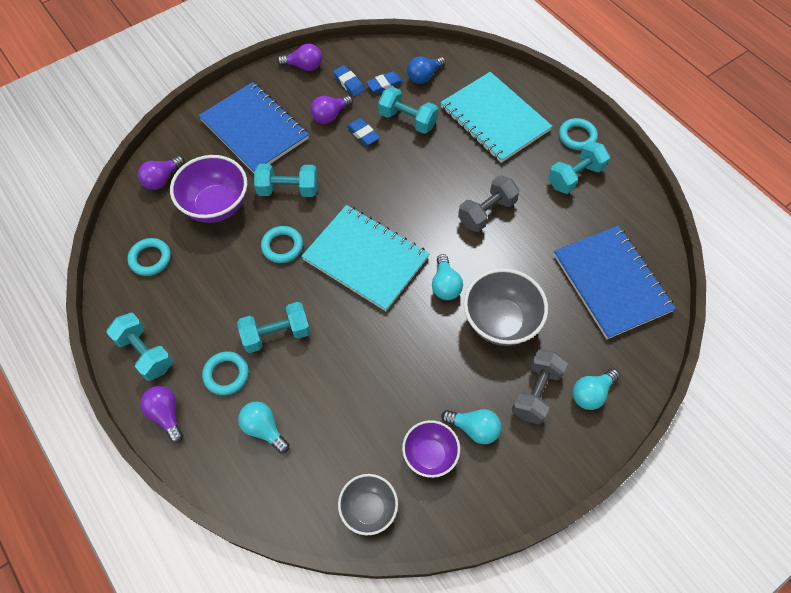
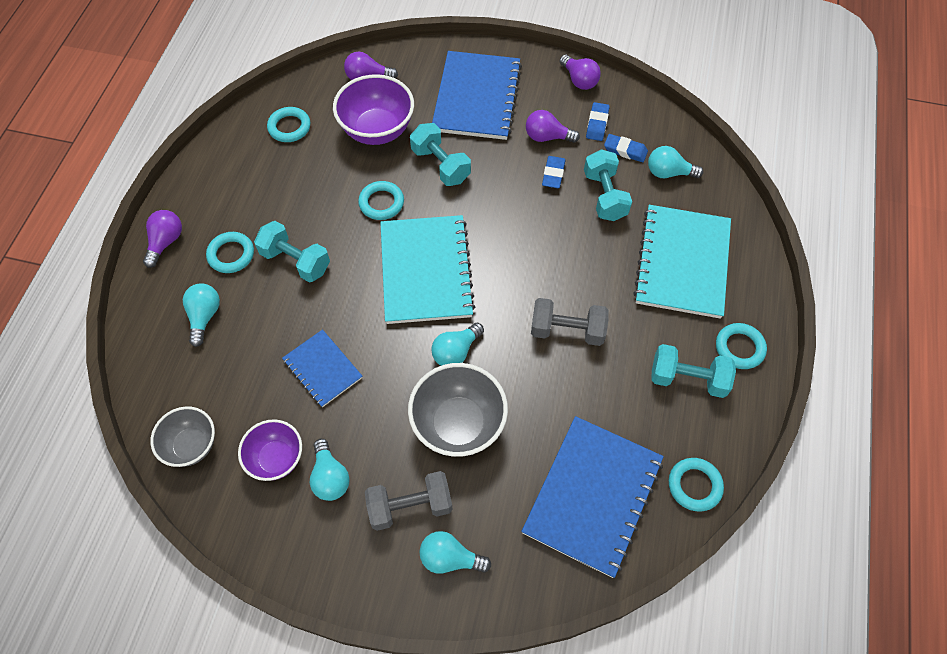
camera: 50 degrees right, 0 degrees up
(145, 353) = (206, 188): turquoise dumbbell -> none
(384, 376) = (322, 369): none -> blue notebook
(424, 76) = (668, 173): blue light bulb -> turquoise light bulb
(646, 226) = (694, 485): none -> turquoise ring

